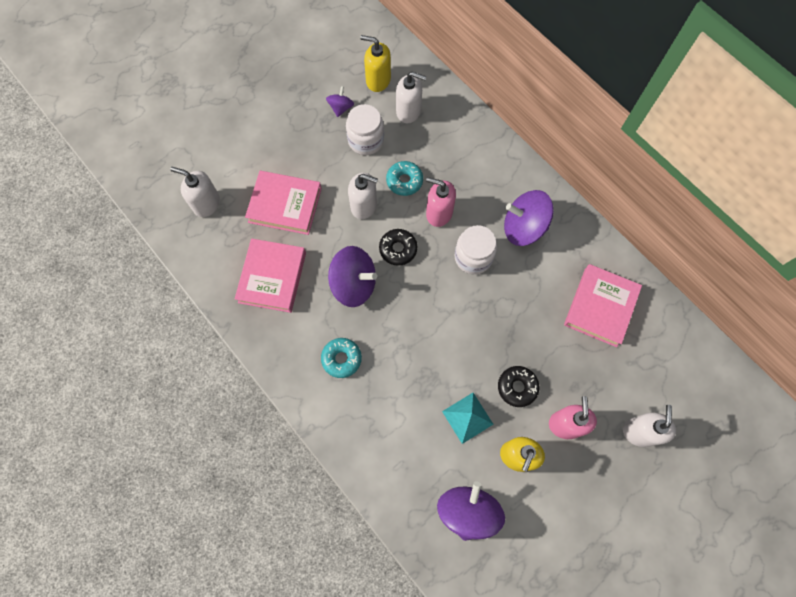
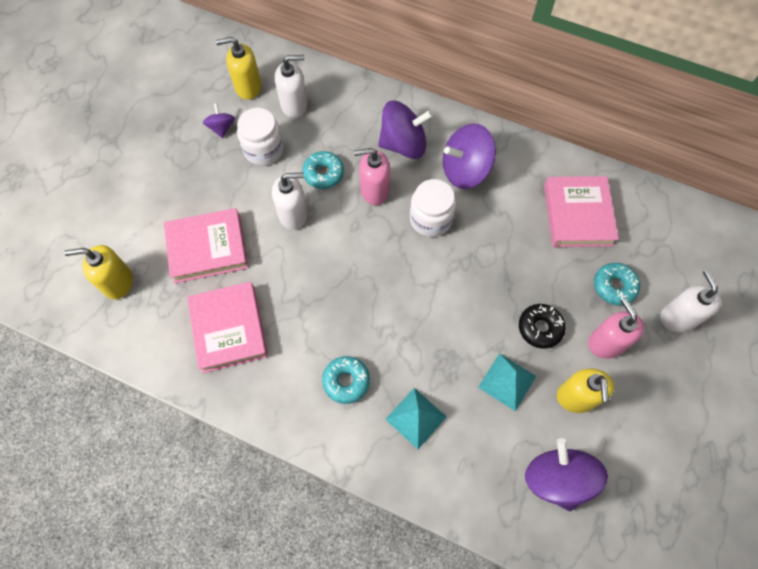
camera: 25 degrees left, 5 degrees down
(206, 203) = (117, 282): white soap dispenser -> yellow soap dispenser
(354, 284) = (321, 298): purple spinning top -> purple spinning top (403, 144)
(381, 412) = (416, 417): none -> turquoise pyramid
(398, 249) = (350, 243): black donut -> none
(599, 381) = (614, 286): none -> turquoise donut

